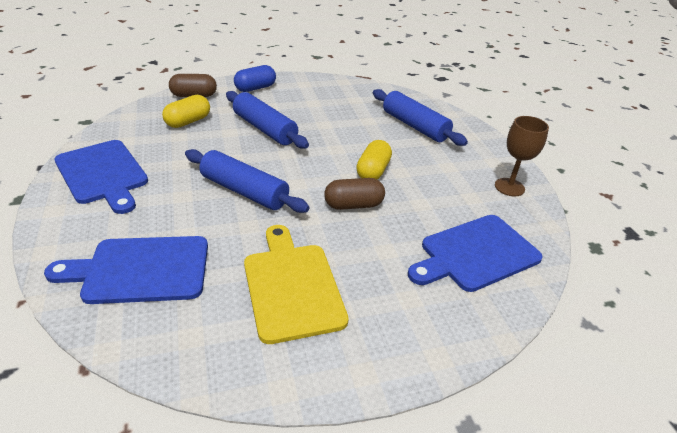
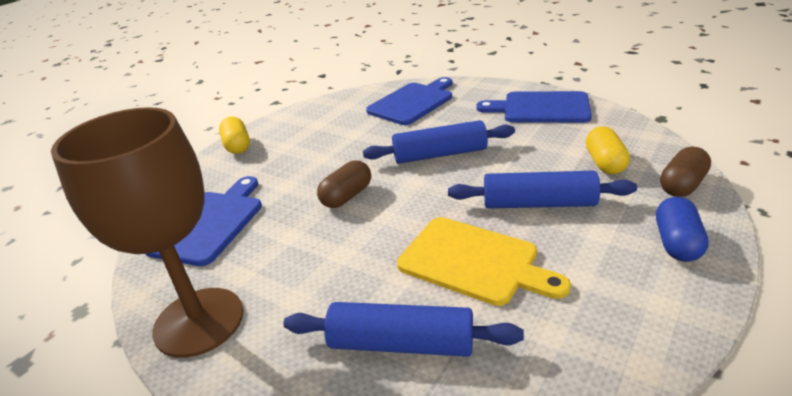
camera: 145 degrees right, 5 degrees down
(292, 286) = (324, 139): yellow cutting board -> yellow cutting board (473, 262)
(373, 171) = (369, 235): yellow capsule -> yellow capsule (237, 146)
(509, 187) = (199, 321): brown goblet -> brown goblet, size x2.00

